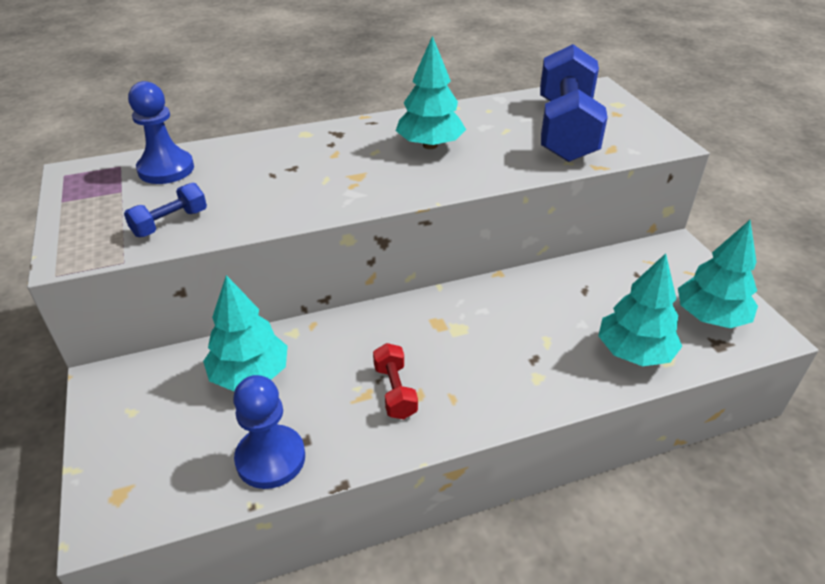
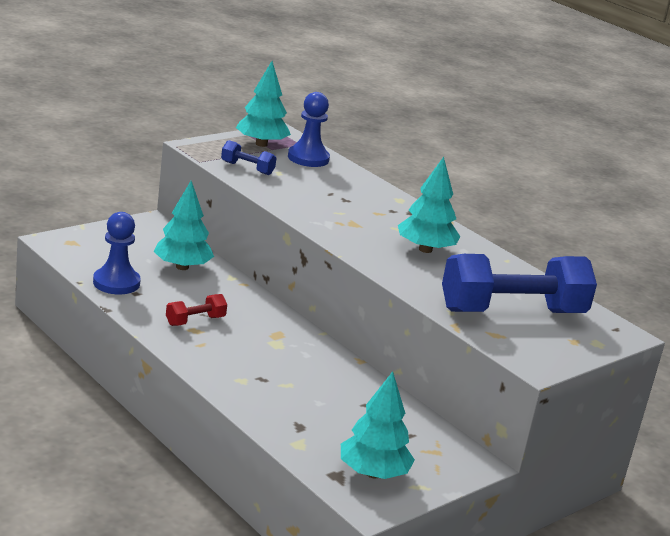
camera: 65 degrees right, 15 degrees down
(634, 352) = (298, 427): turquoise tree -> turquoise tree (261, 144)

